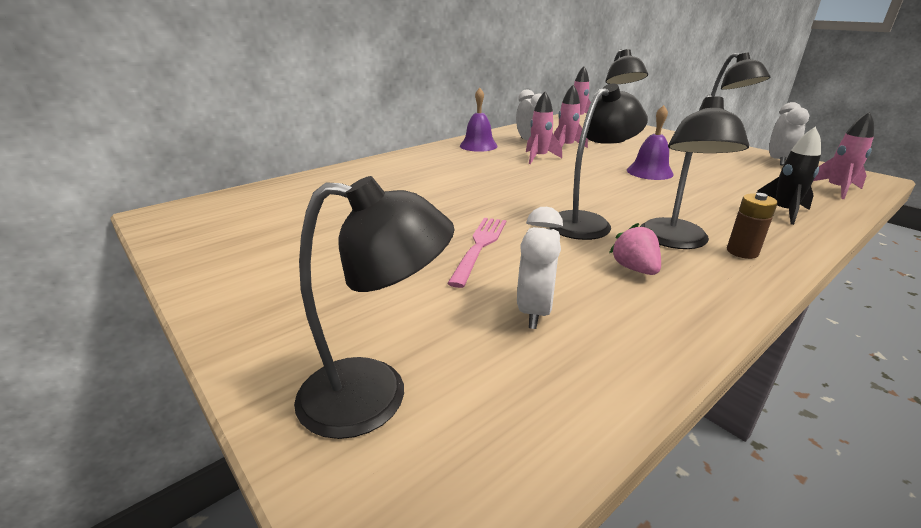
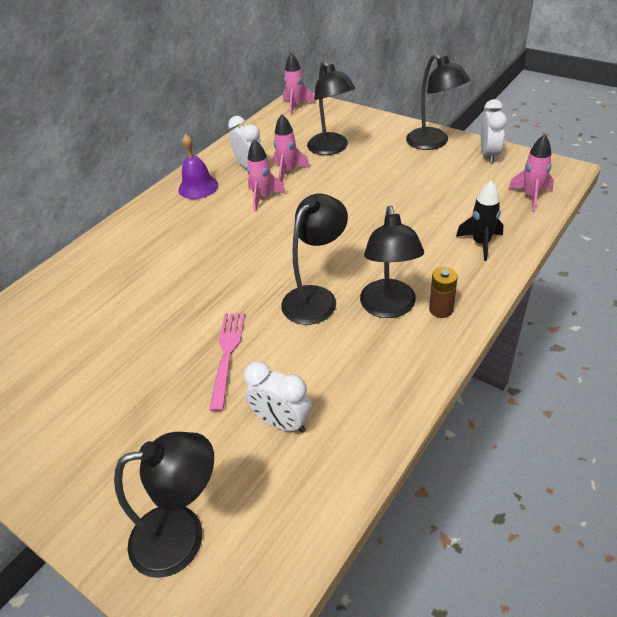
camera: 10 degrees left, 15 degrees up
(535, 311) = (282, 422): white clock -> white clock turned 60 degrees counterclockwise
(634, 269) = (356, 352): pink strawberry -> none
(649, 172) = (370, 202): purple bell -> none

